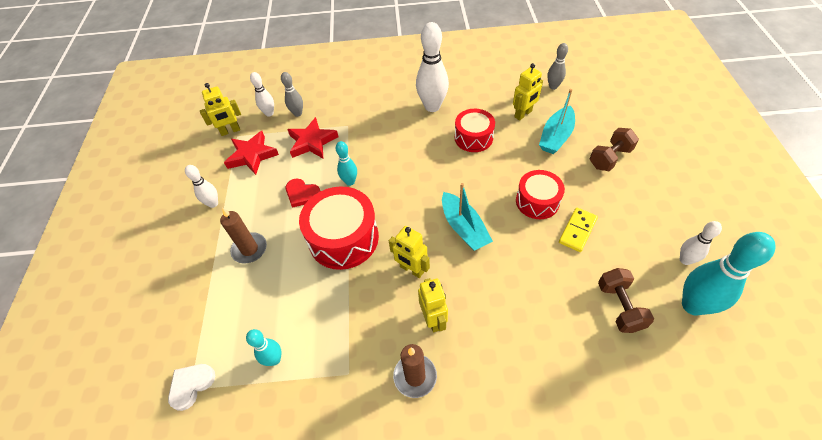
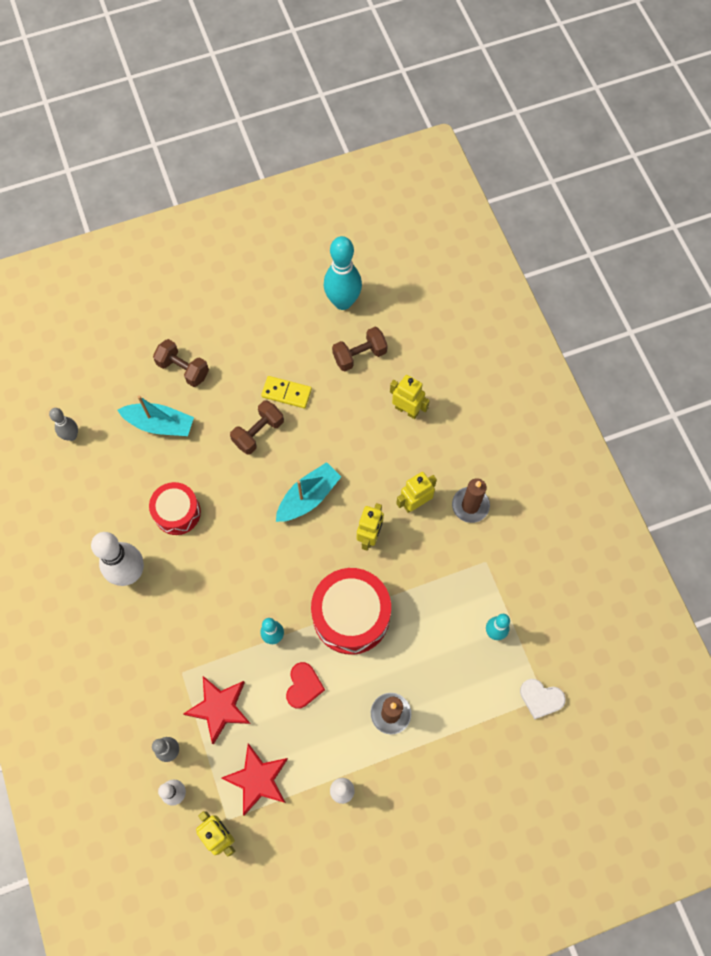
camera: 110 degrees left, 15 degrees up
(523, 114) = (127, 463): yellow robot -> yellow robot (407, 410)
(537, 201) = (258, 433): red drum -> brown dumbbell
(685, 260) = (298, 305): white bowling pin -> none

